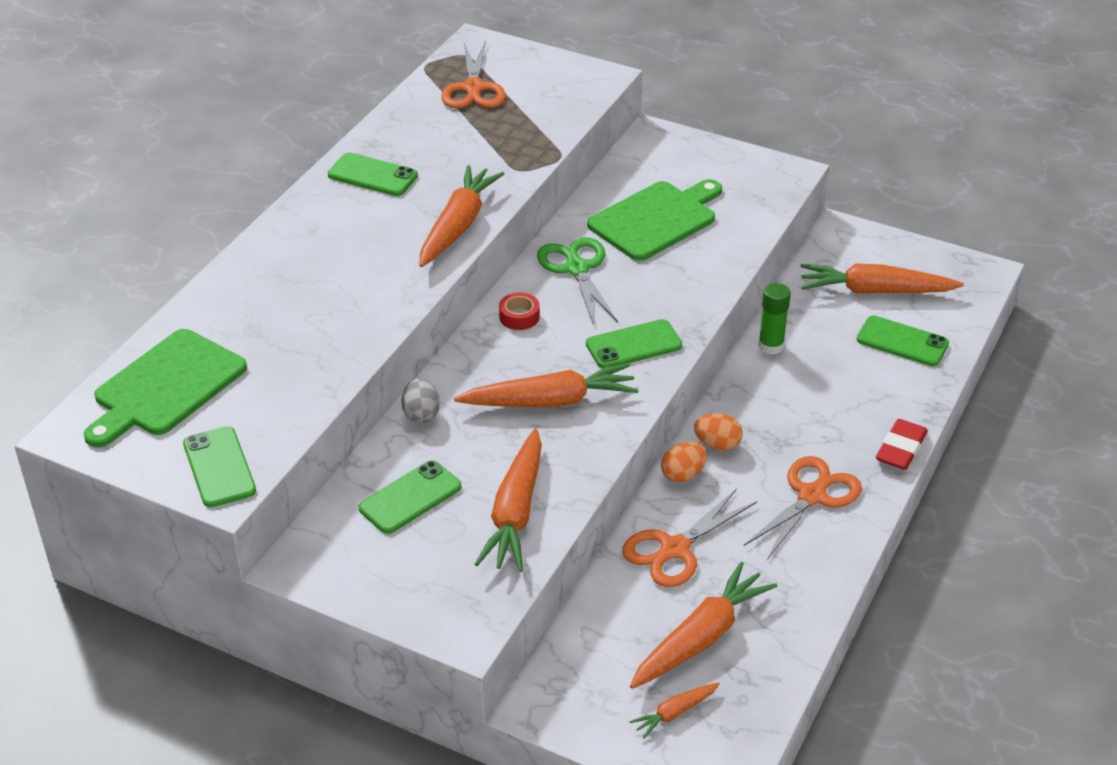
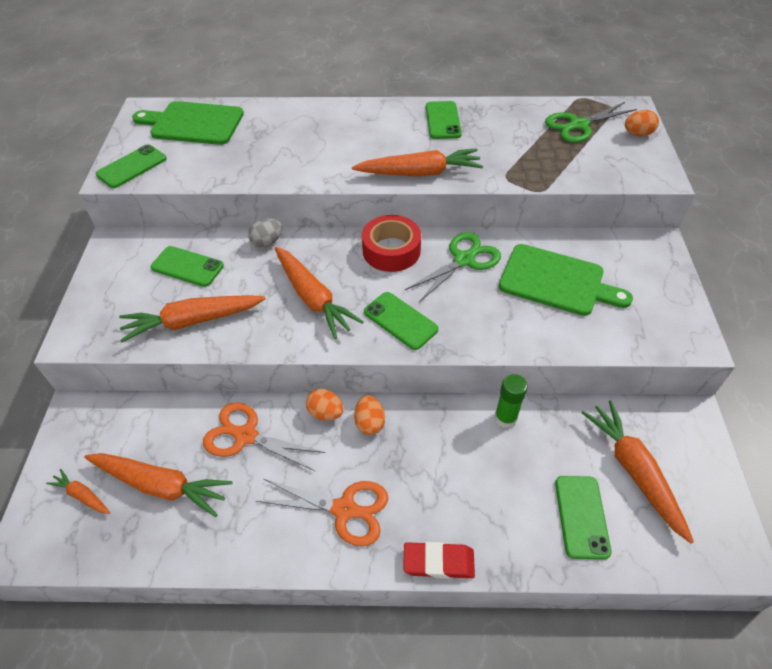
camera: 65 degrees right, 10 degrees up
(473, 88) = (578, 125): orange scissors -> green scissors
(519, 317) = (391, 250): red tape -> red tape, size x1.91
(524, 59) = (637, 134): none -> orange egg

